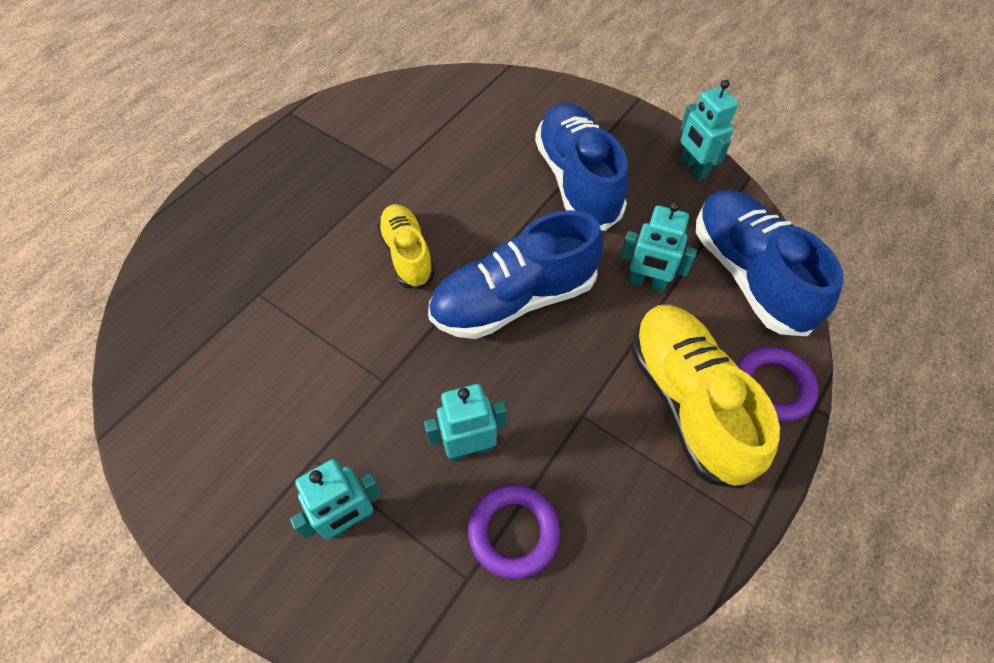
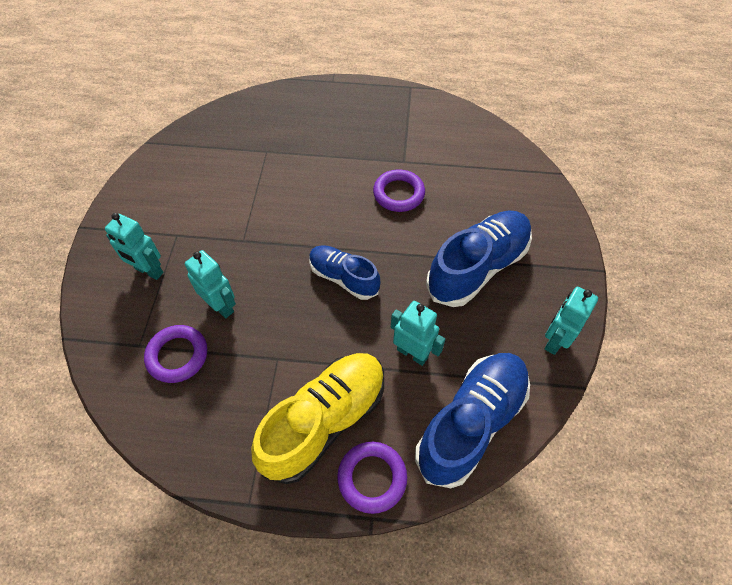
camera: 60 degrees right, 0 degrees up
(407, 254) = (341, 204): yellow shoe -> none
(435, 197) = (398, 193): none -> purple ring
(513, 300) = (343, 278): blue shoe -> blue shoe, size x0.61
(646, 283) = (412, 353): turquoise robot -> turquoise robot turned 135 degrees clockwise

